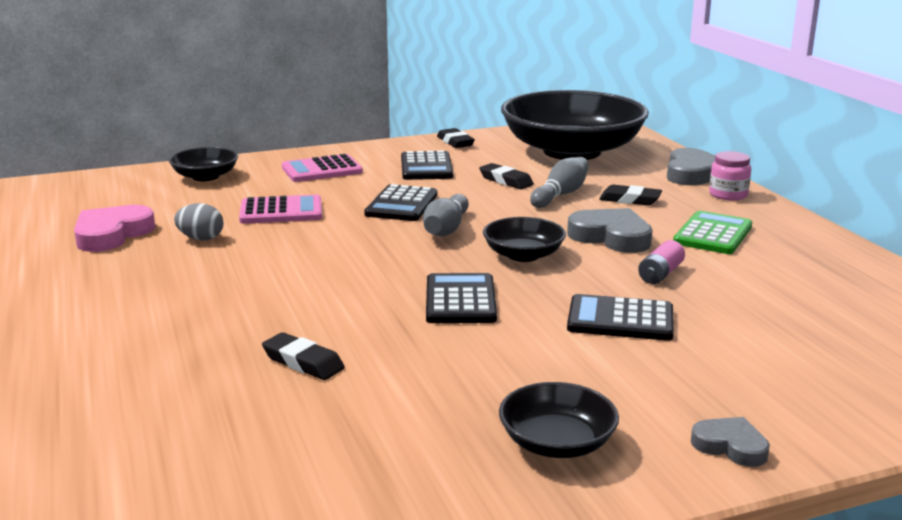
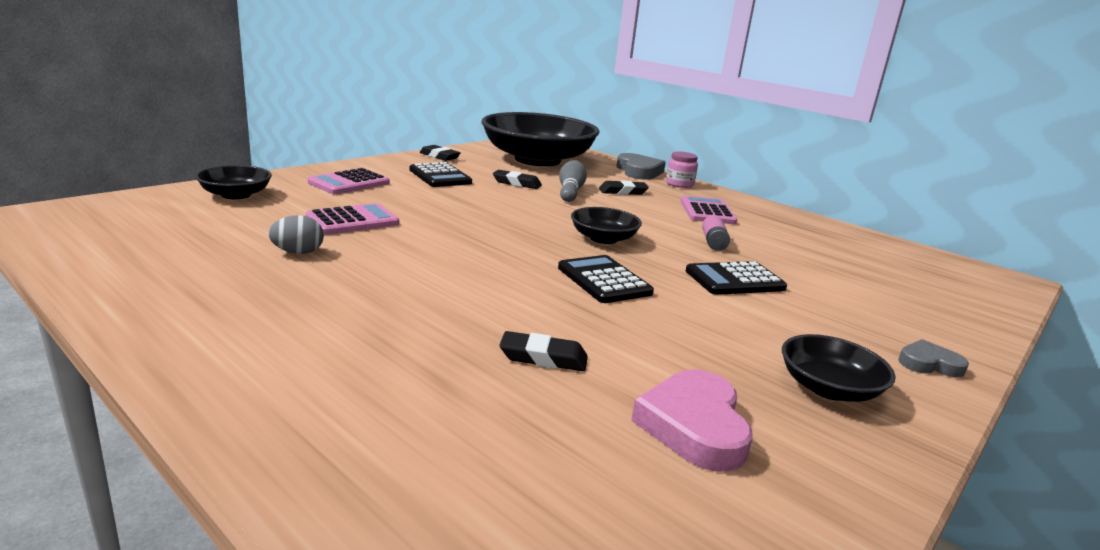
camera: 30 degrees left, 0 degrees up
(112, 234) = (188, 258): pink heart -> pink heart (694, 426)
(401, 205) = (456, 207): black calculator -> none
(446, 229) = (518, 223): grey bowling pin -> none
(611, 237) = (646, 219): grey heart -> none
(713, 234) = (707, 211): green calculator -> pink calculator

